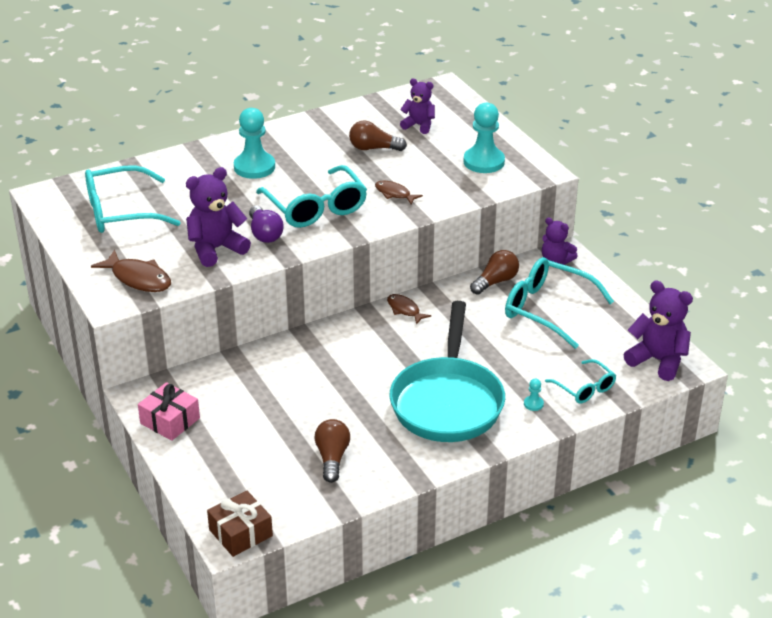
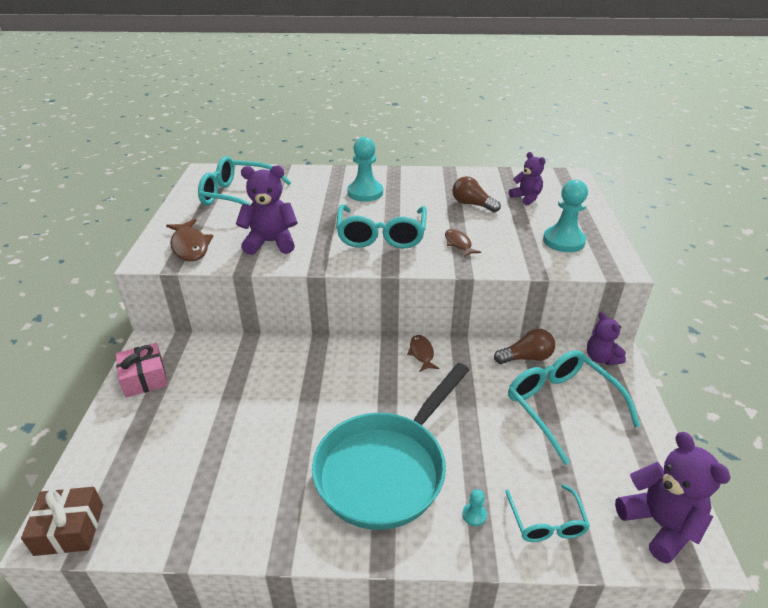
camera: 30 degrees right, 0 degrees up
(265, 234) = (320, 243): purple light bulb -> none
(332, 458) = (227, 482): brown light bulb -> none

